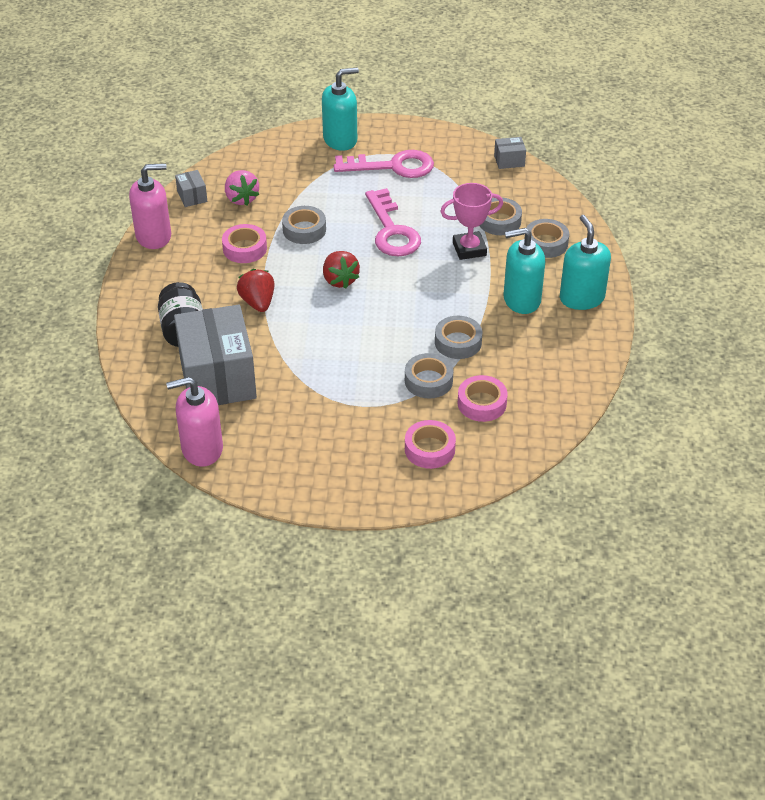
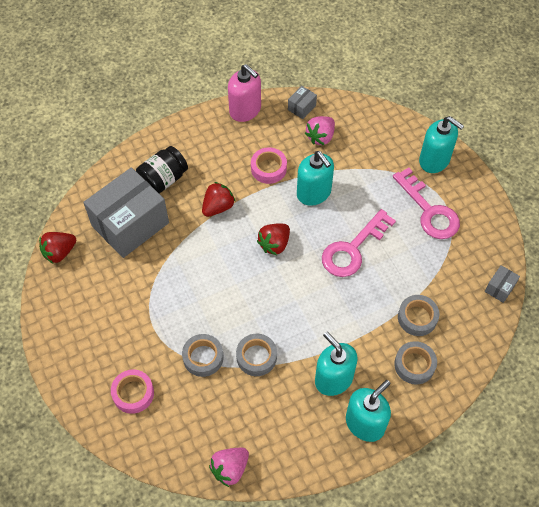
camera: 60 degrees right, 15 degrees up
(202, 449) = (59, 252): pink soap dispenser -> red strawberry
(304, 230) = (314, 193): grey tape -> turquoise soap dispenser
(469, 249) = (368, 312): pink trophy -> none
(482, 403) = (200, 406): pink tape -> none
(509, 161) = (499, 288): grey box -> grey box turned 75 degrees clockwise
(565, 407) = (230, 469): none -> pink strawberry

